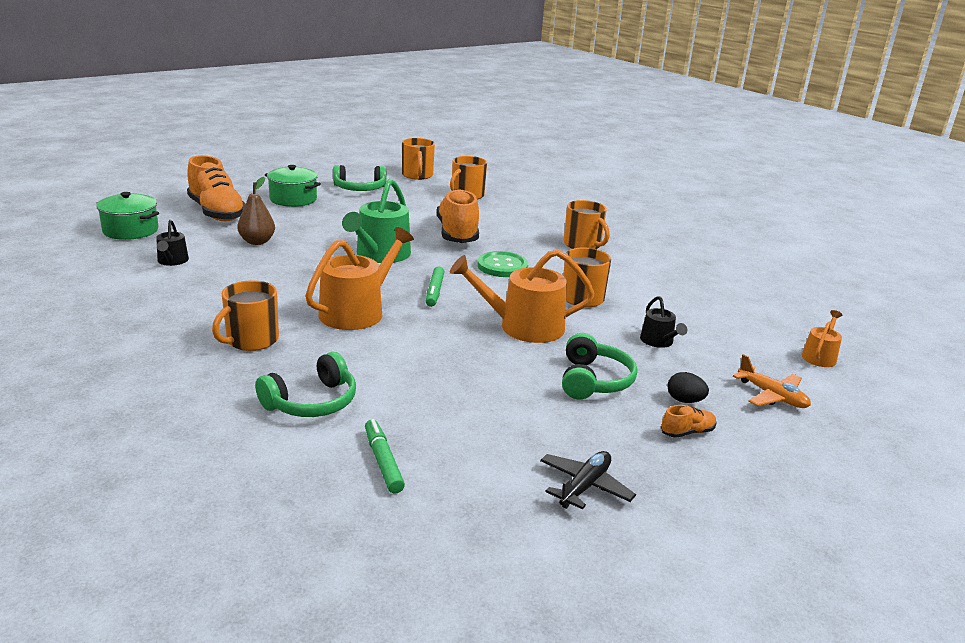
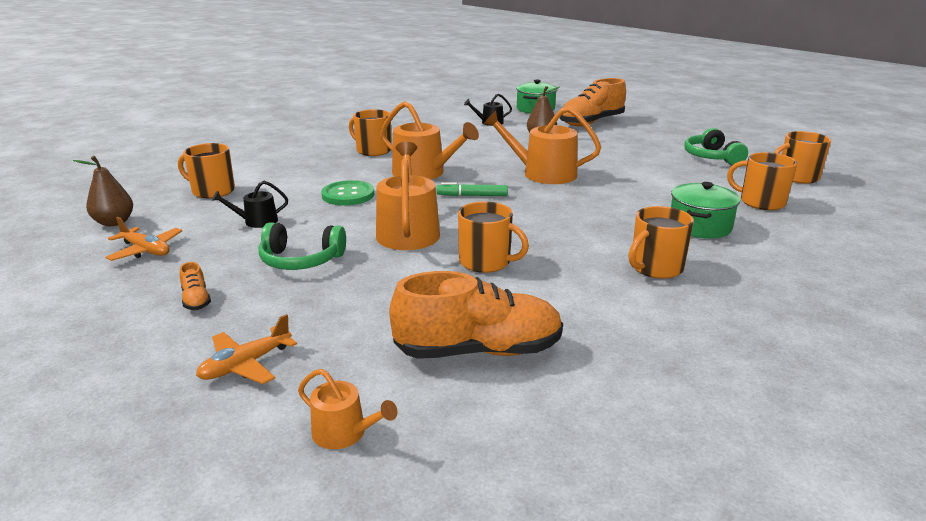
camera: 90 degrees right, 0 degrees up
(293, 199) = (649, 139): green pot -> green pot (699, 226)
(312, 402) = (289, 170): green headphones -> none
(380, 255) = (542, 173): green watering can -> orange watering can
(383, 462) = (212, 191): green marker -> orange mug
(457, 234) = (626, 200): orange shoe -> orange shoe (478, 350)
(497, 537) = (114, 222): none -> brown pear
(502, 266) = (550, 222): green button -> green button (348, 195)
(584, 486) = (146, 250): black plane -> orange plane
(658, 341) = (382, 300): black watering can -> black watering can (256, 221)
(684, 400) = (252, 304): black egg -> none

